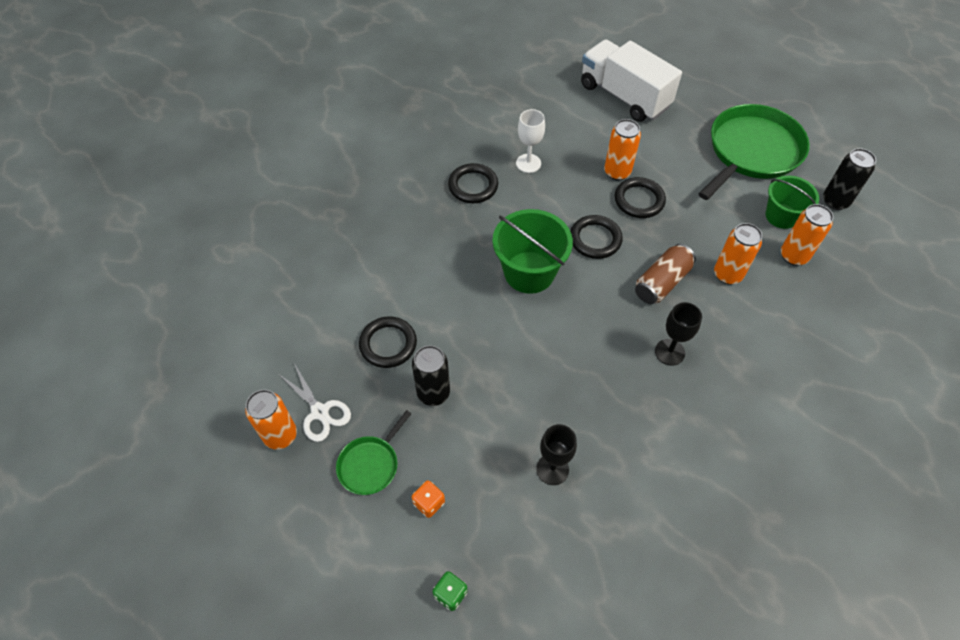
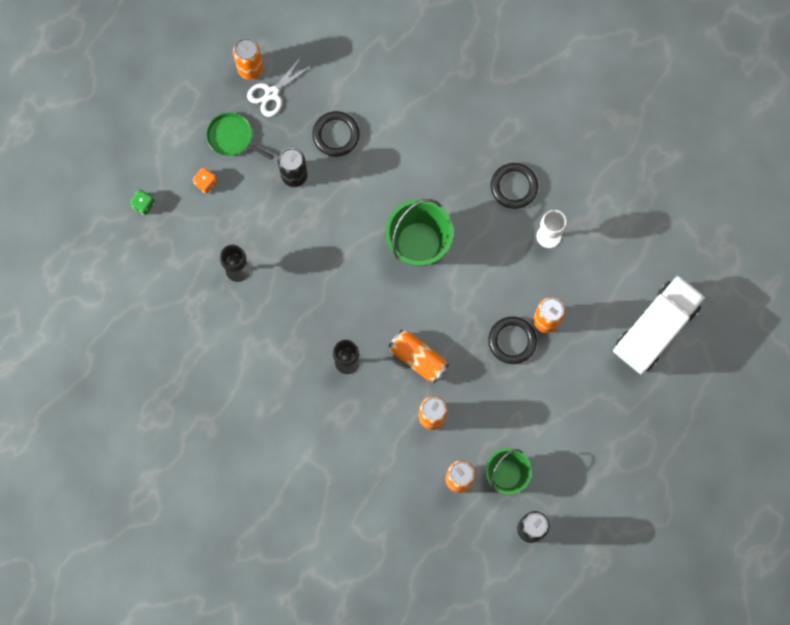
camera: 85 degrees right, 20 degrees up
(595, 239) = (461, 300): black ring -> none
(661, 282) = (418, 358): brown can -> orange can
(752, 151) = (588, 455): green pan -> none

